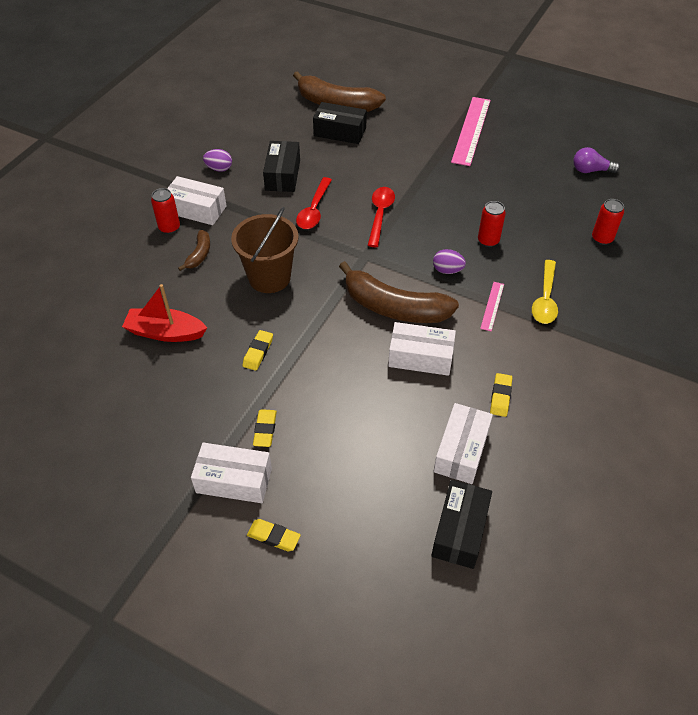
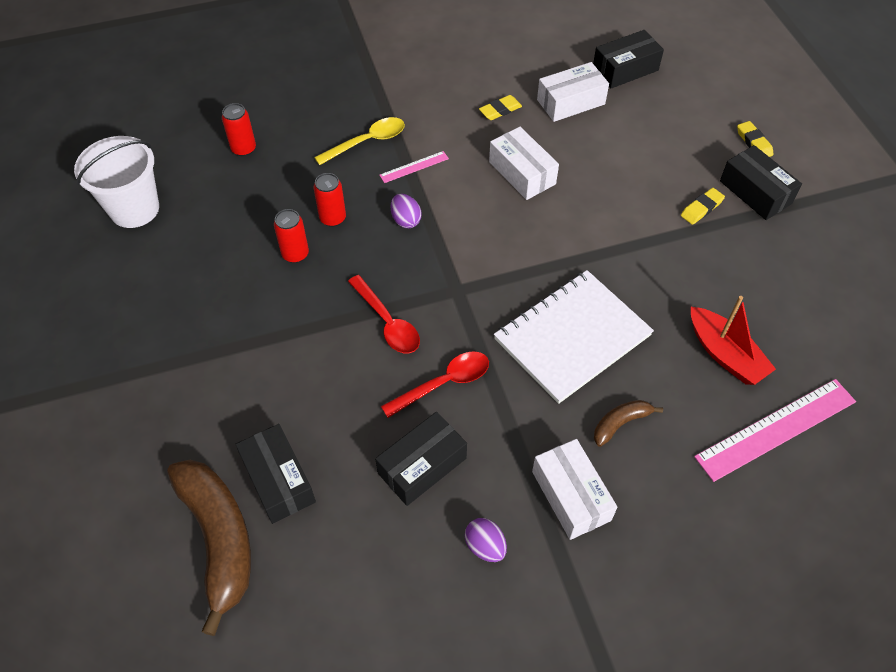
camera: 135 degrees left, 5 degrees up
(169, 228) = (625, 492): red can -> red can (295, 254)
(234, 480) = (755, 192): white box -> black box
(258, 352) = (652, 272): yellow eraser -> none
(269, 277) = (572, 337): brown bucket -> white notebook
(380, 215) = (387, 322): red spoon -> red spoon turned 90 degrees counterclockwise
(394, 307) = (493, 223): brown banana -> none
(471, 130) = (147, 350): pink ruler -> pink ruler (776, 429)
(590, 170) = (134, 209): purple light bulb -> white bucket

